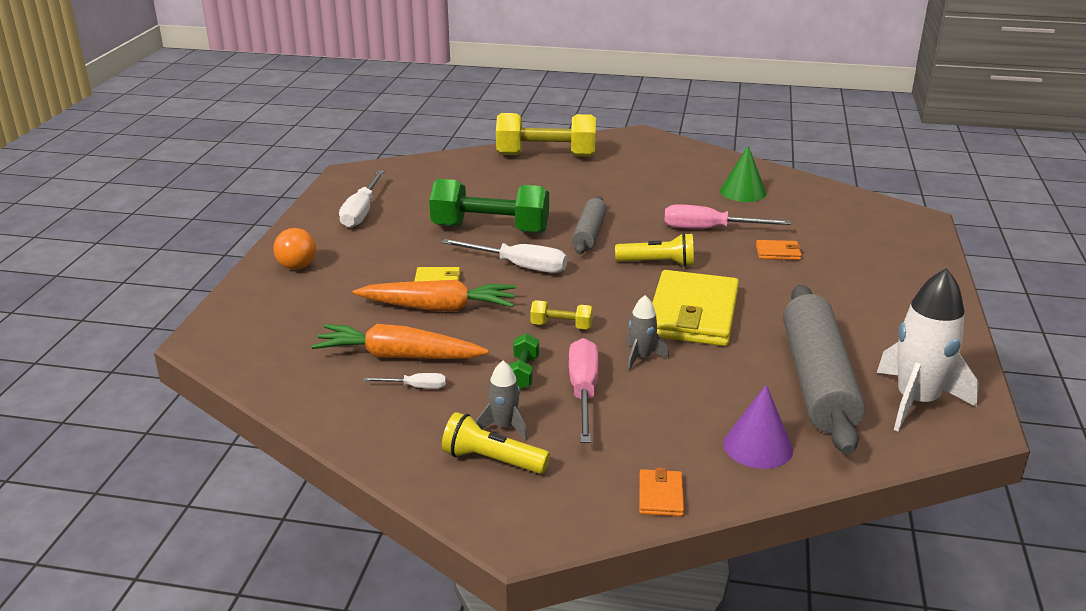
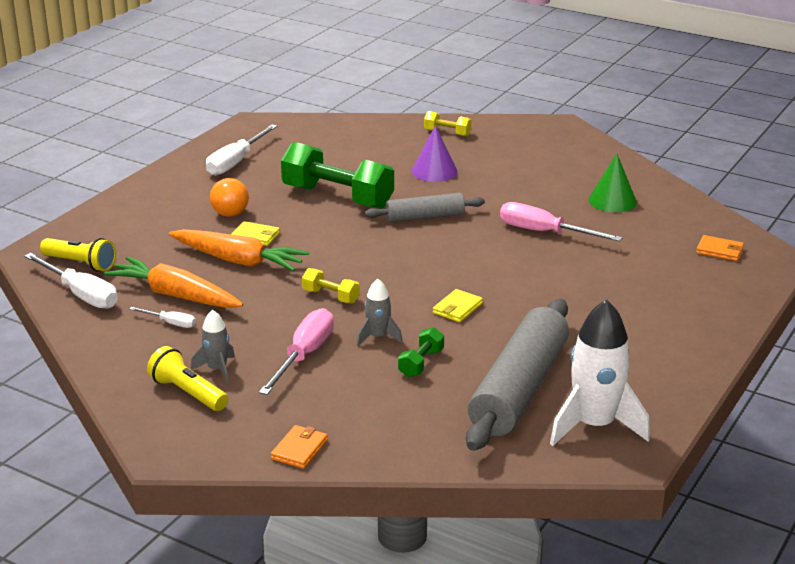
camera: 20 degrees right, 0 degrees up
(297, 267) = (147, 203): orange ball -> orange ball (230, 214)
(519, 266) = (336, 236): white screwdriver -> white screwdriver (81, 294)
(523, 373) = (266, 329): green dumbbell -> green dumbbell (421, 363)
(546, 155) = (447, 133): yellow dumbbell -> yellow dumbbell, size x0.45
(589, 233) = (425, 217): grey rolling pin -> grey rolling pin turned 45 degrees clockwise
(658, 263) = (466, 256): yellow flashlight -> yellow flashlight (81, 264)
(693, 314) = (457, 308): yellow wallet -> yellow wallet, size x0.42
(758, 446) = (415, 430): purple cone -> purple cone (434, 171)
(778, 252) = (592, 266): orange wallet -> orange wallet (719, 251)

